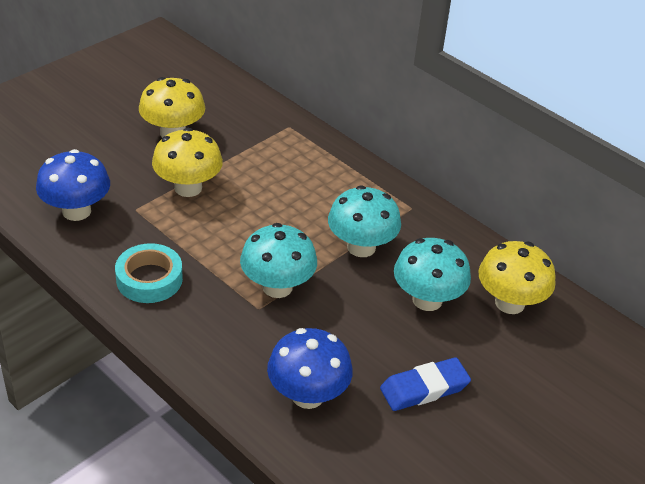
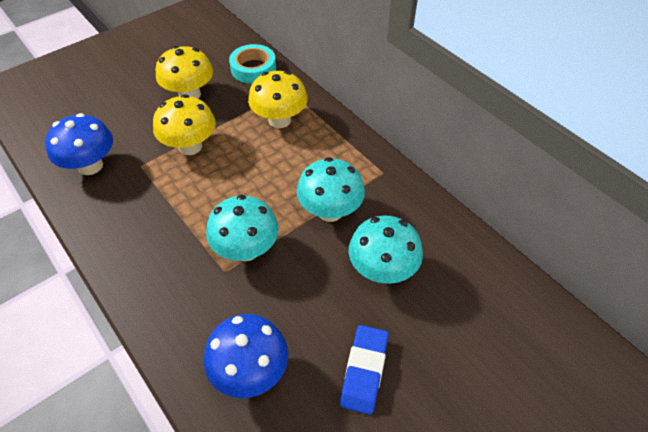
camera: 10 degrees right, 10 degrees up
(149, 279) = (134, 236): turquoise tape -> turquoise tape (253, 68)
(424, 388) = (364, 370): blue eraser -> blue eraser turned 60 degrees counterclockwise
(509, 303) = (461, 277): yellow mushroom -> yellow mushroom (279, 120)

